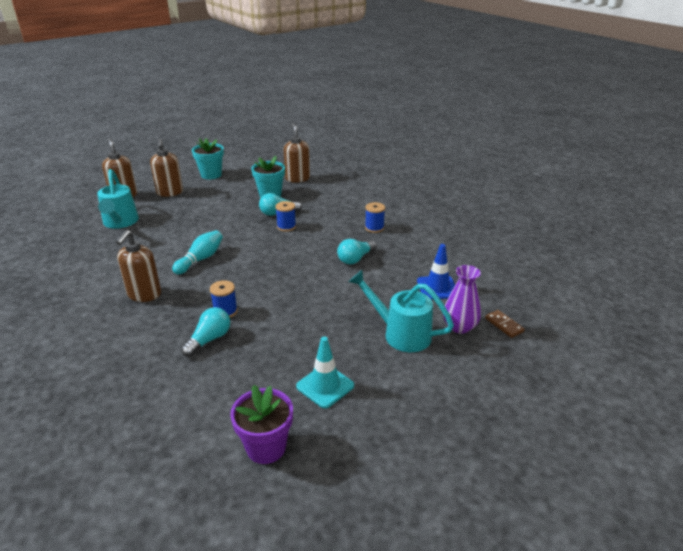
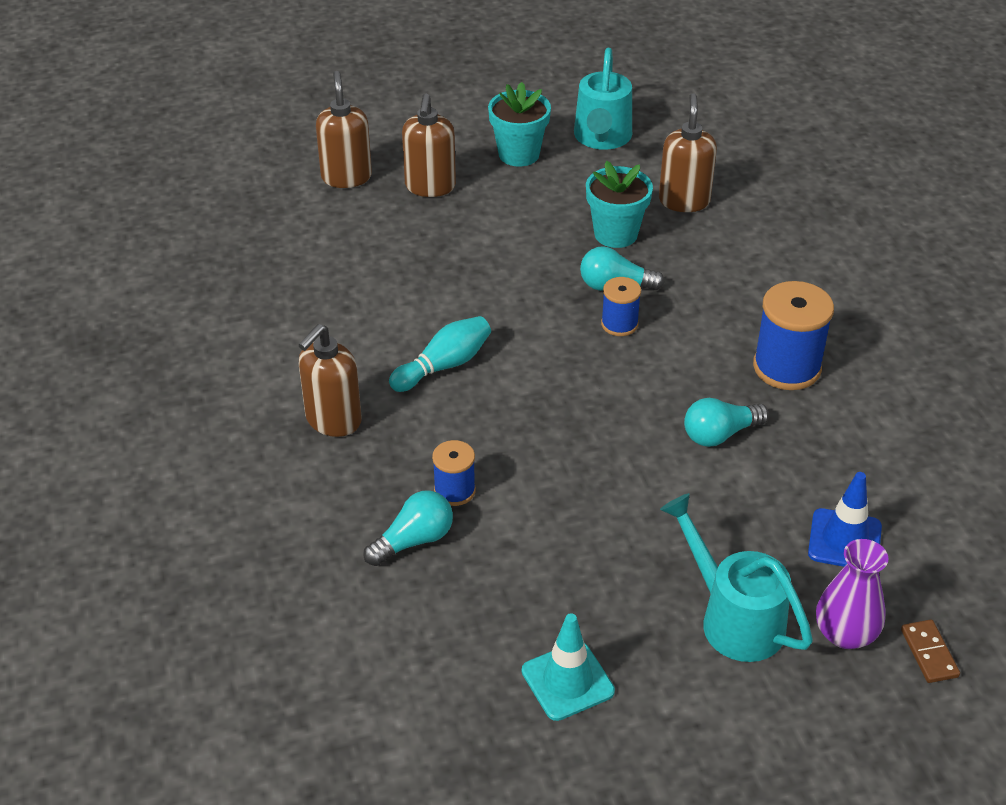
camera: 20 degrees right, 10 degrees up
(120, 222) = (327, 244): turquoise watering can -> turquoise watering can (602, 138)
(266, 447) = (443, 757): purple flower pot -> none
(374, 228) = (787, 367): blue spool -> blue spool, size x1.77

